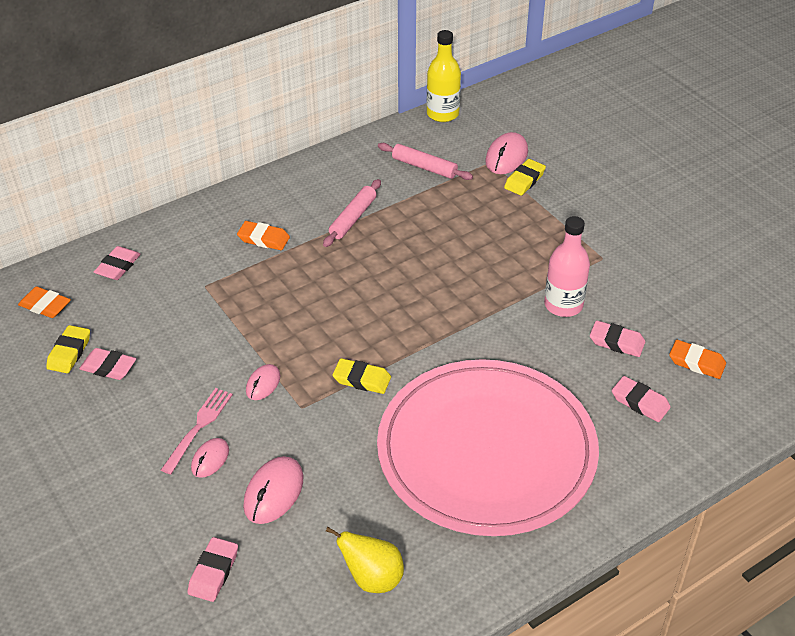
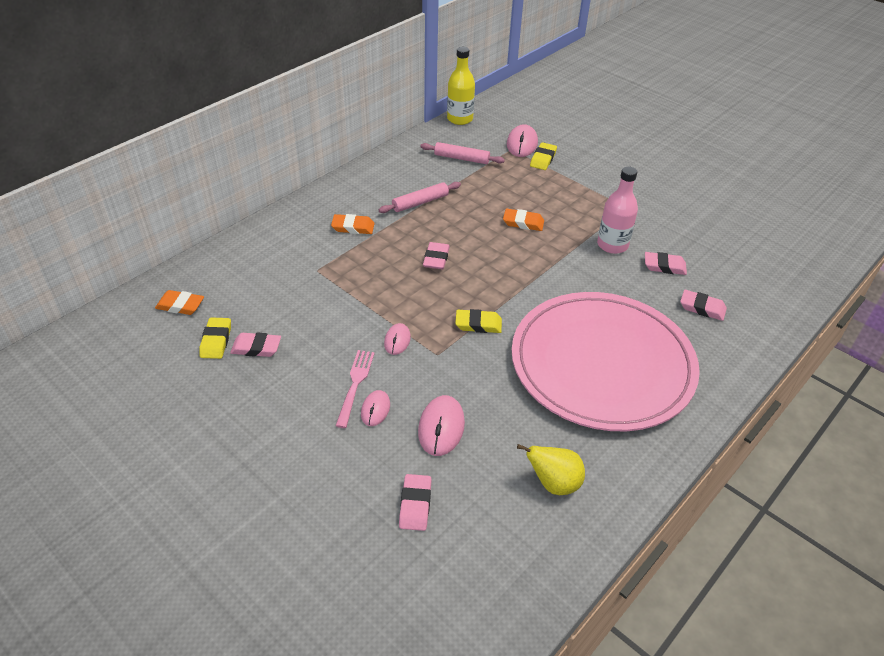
camera: 15 degrees left, 0 degrees up
(118, 266) = (235, 265): pink eraser -> pink eraser (436, 258)
(353, 218) = (420, 202): pink rolling pin -> pink rolling pin turned 45 degrees clockwise
(696, 362) = (730, 272): orange eraser -> orange eraser (523, 223)

